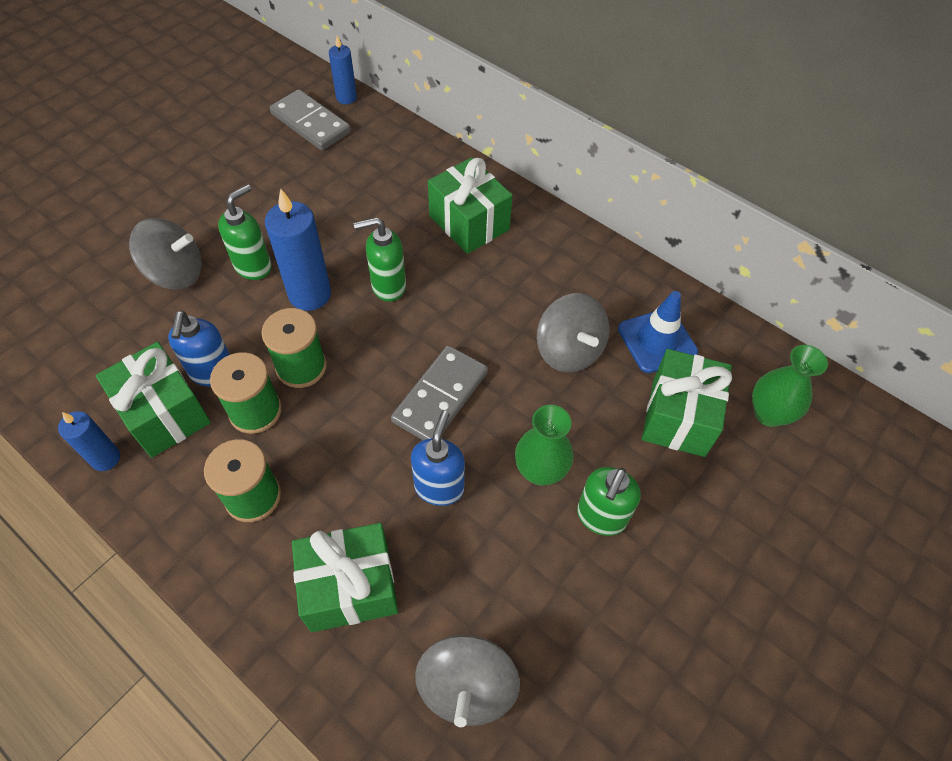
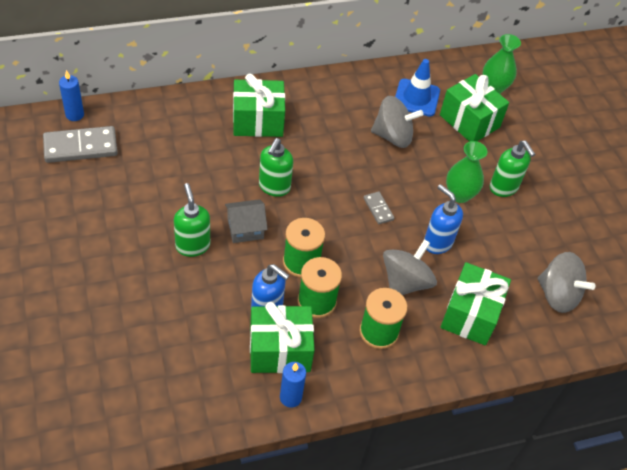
camera: 60 degrees left, 5 degrees down
(176, 273) = (158, 291): grey spinning top -> grey spinning top (405, 282)
(310, 294) = (245, 228): blue candle -> grey house
(440, 397) = (378, 209): grey domino -> grey domino, size x0.51

